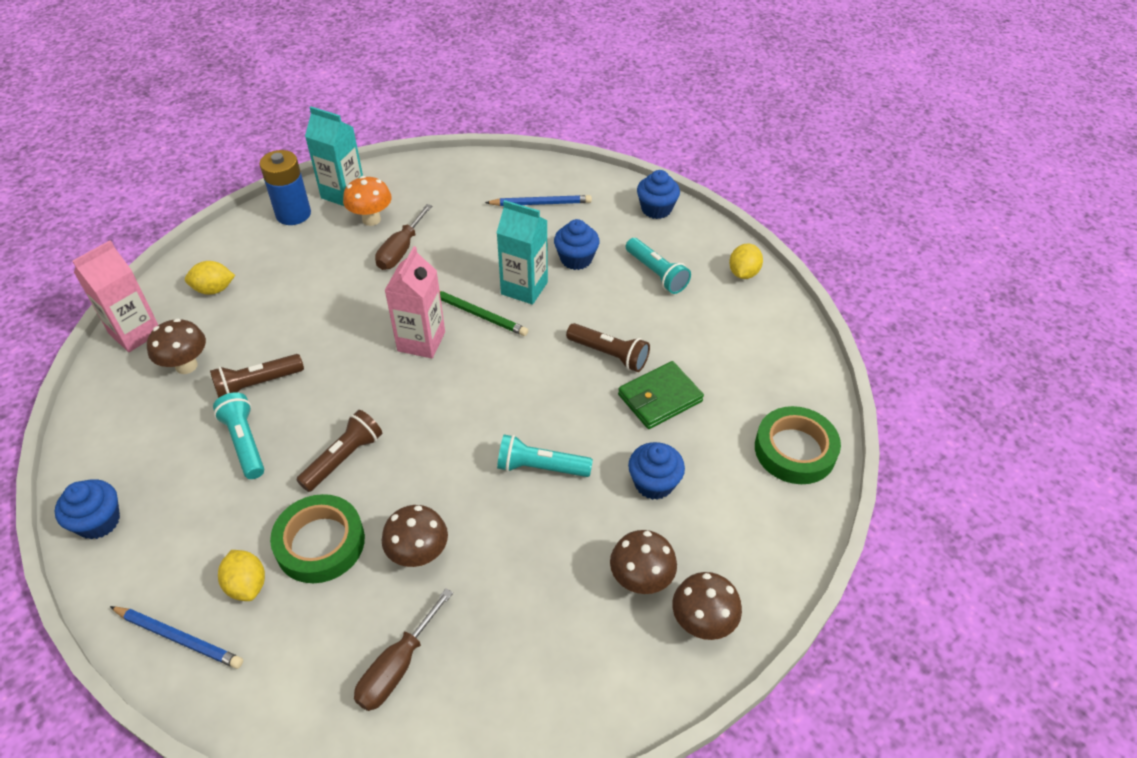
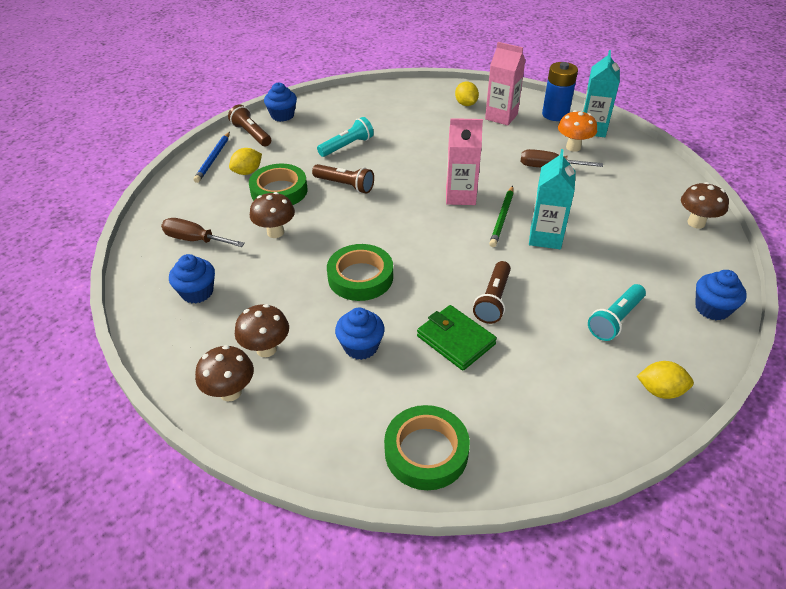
camera: 80 degrees right, 5 degrees down
(135, 333) = (417, 89): pink carton -> pink carton (501, 117)
(186, 366) = (399, 111): brown mushroom -> brown mushroom (696, 223)
(257, 384) = (394, 139): brown flashlight -> brown flashlight (251, 134)
(540, 203) = (659, 229): blue pencil -> none
(540, 467) = (360, 277): turquoise flashlight -> green tape
(576, 259) = (600, 262): blue cupcake -> blue cupcake (197, 292)

